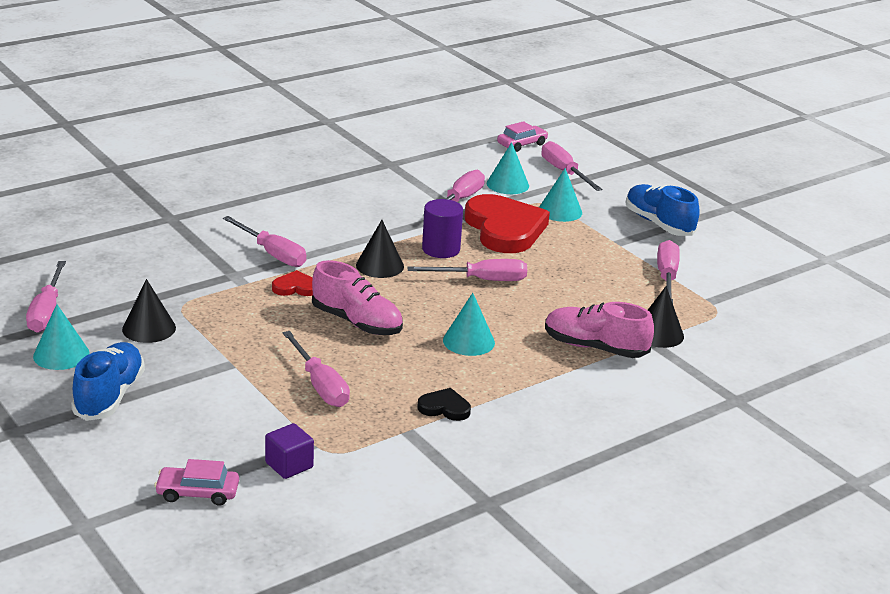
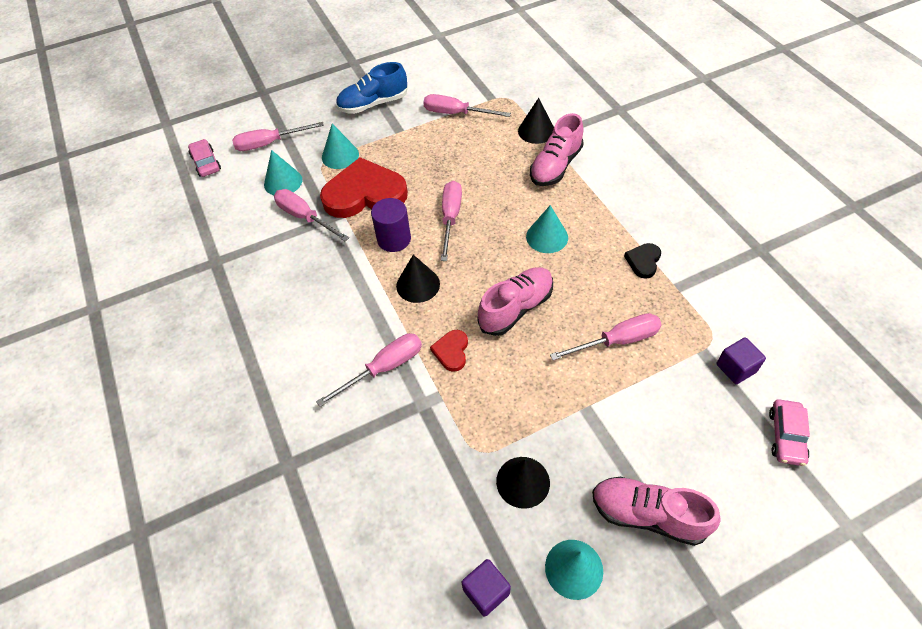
camera: 75 degrees left, 25 degrees up
(47, 312) = (486, 591): pink screwdriver -> purple cube
(110, 396) = (648, 515): blue shoe -> pink shoe

